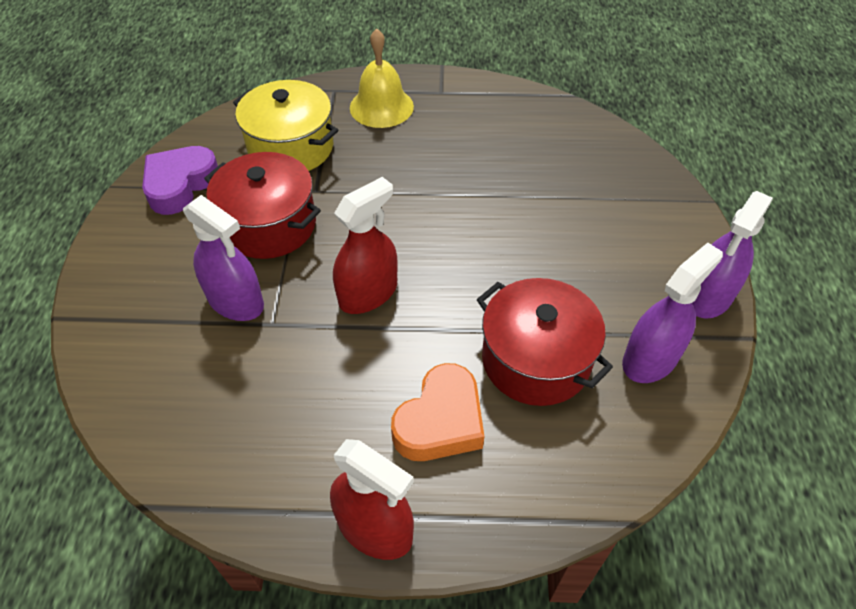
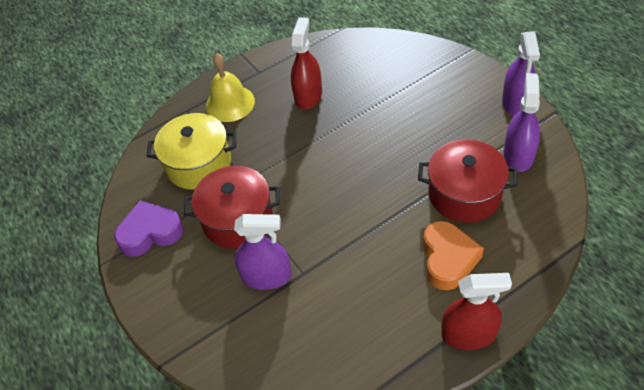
camera: 30 degrees left, 0 degrees up
(180, 185) = (150, 233): purple heart -> purple heart turned 75 degrees clockwise
(368, 293) = (340, 219): red spray bottle -> red spray bottle (308, 96)

